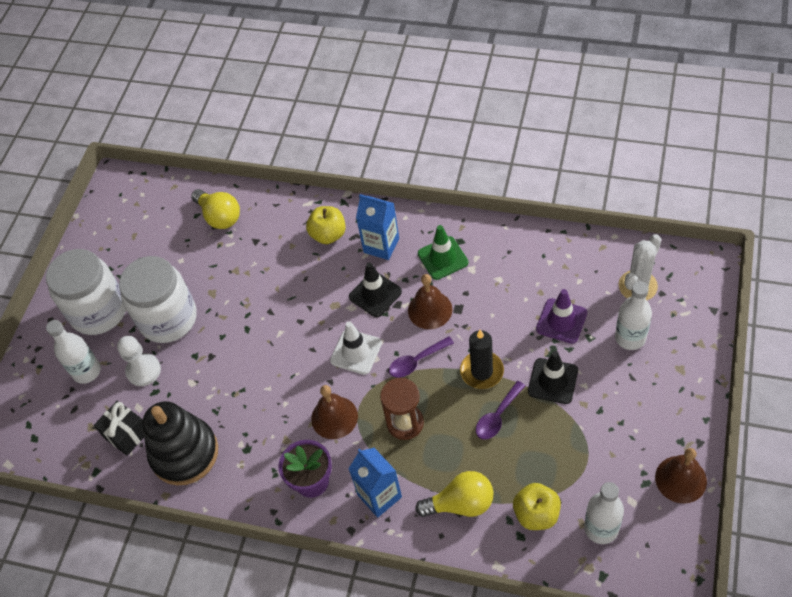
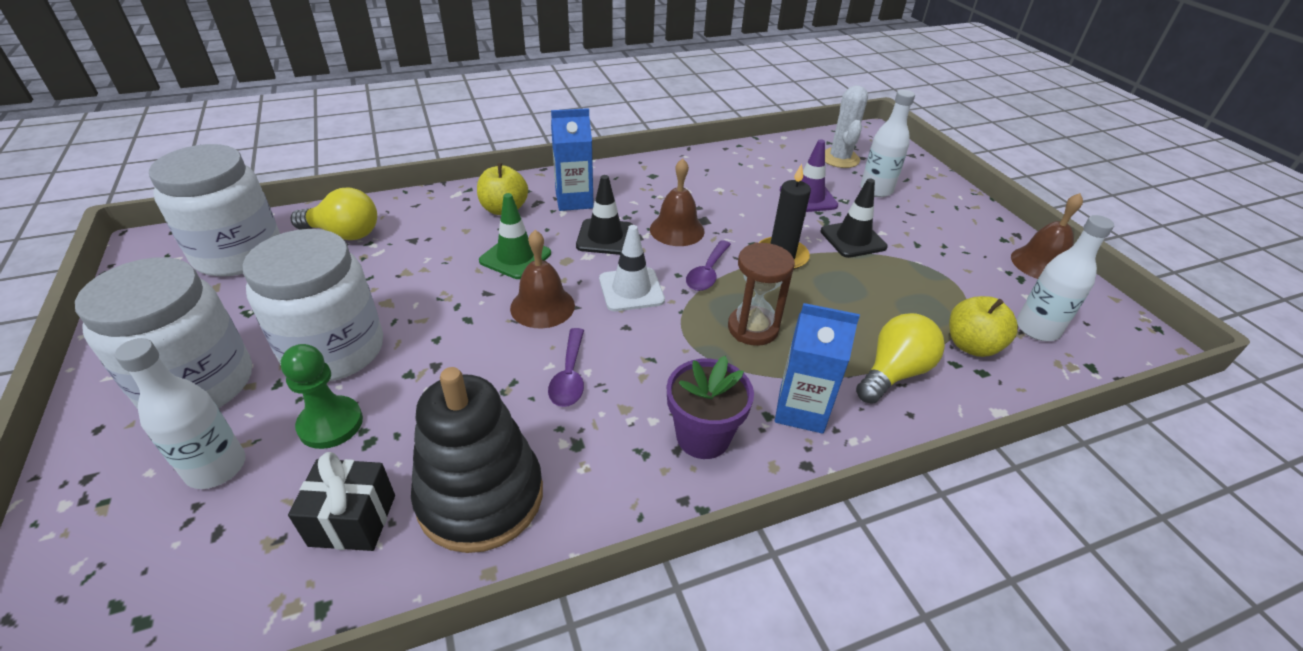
camera: 45 degrees left, 15 degrees down
(143, 370) = (330, 424): white pawn -> green pawn
(156, 210) = (239, 254): none -> white jar
(334, 417) = (665, 358): brown bell -> brown bell (542, 306)
(443, 258) = (649, 191): green traffic cone -> green traffic cone (515, 257)
(497, 416) = (837, 284): purple spoon -> purple spoon (569, 376)

